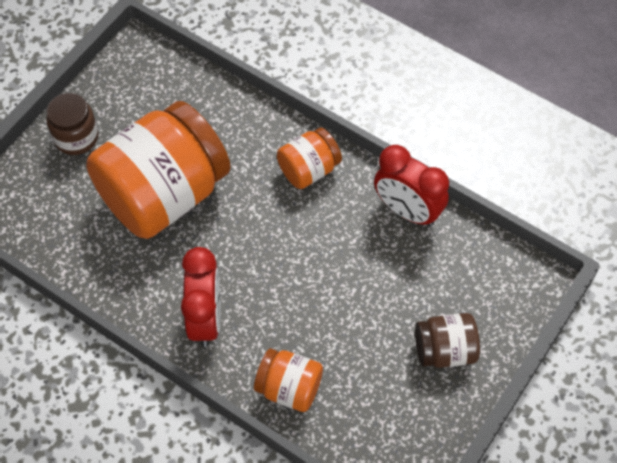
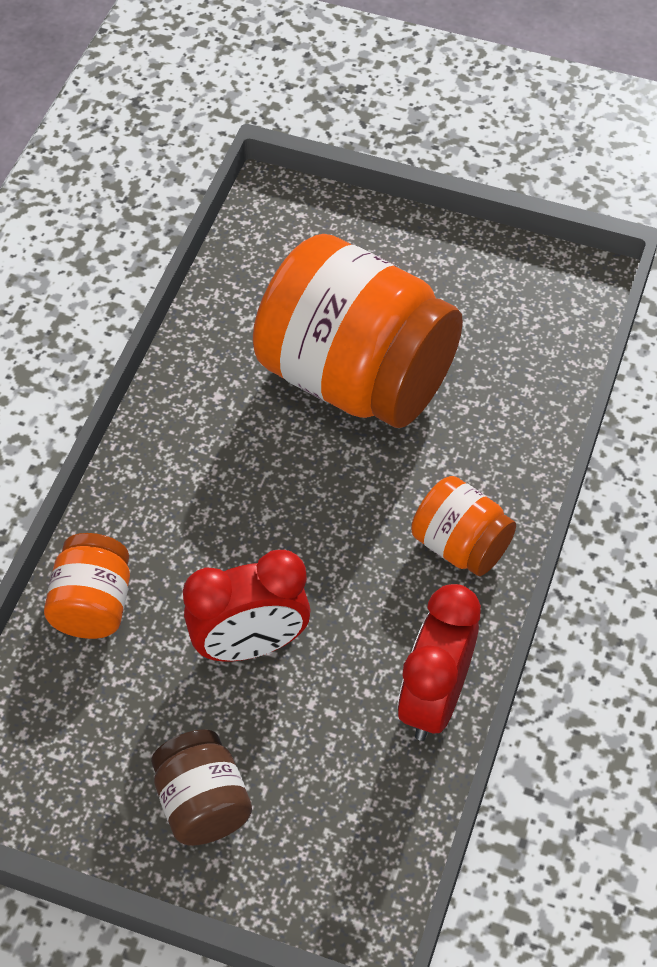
camera: 75 degrees right, 5 degrees down
(76, 137) = (411, 254): brown jar -> none
(206, 318) = (175, 477): red clock -> red clock (250, 645)

